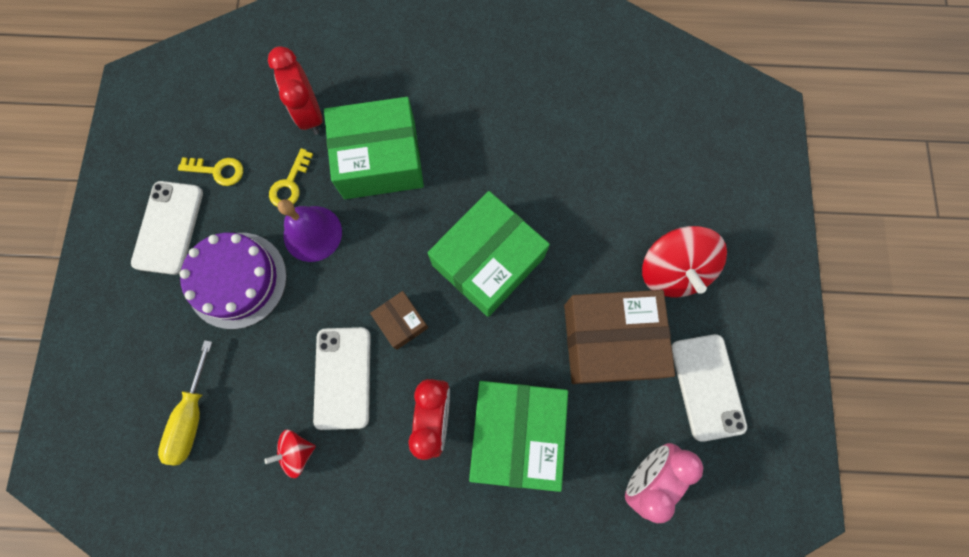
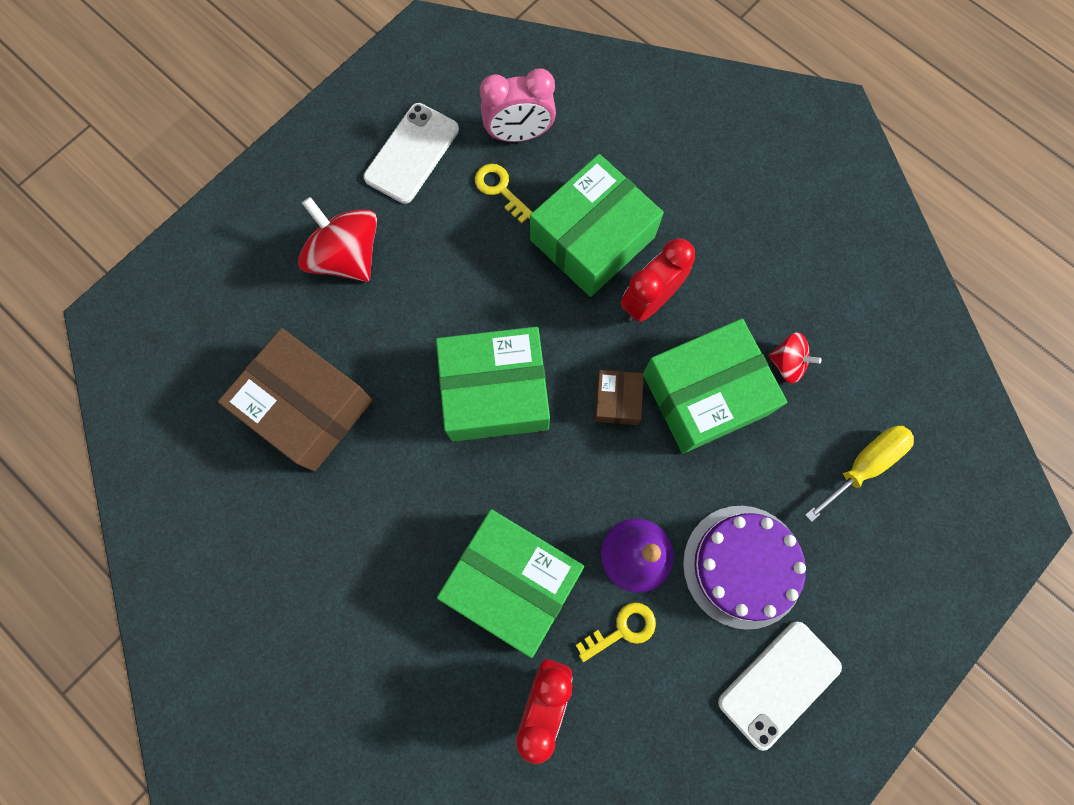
camera: 140 degrees left, 0 degrees up
(217, 171) = (687, 711): yellow key -> yellow key (500, 189)
(342, 377) = (705, 394): white phone -> green box
(610, 341) = (453, 244): brown box -> brown box (307, 407)
(672, 270) = (347, 256): red spinning top -> red spinning top turned 75 degrees counterclockwise

